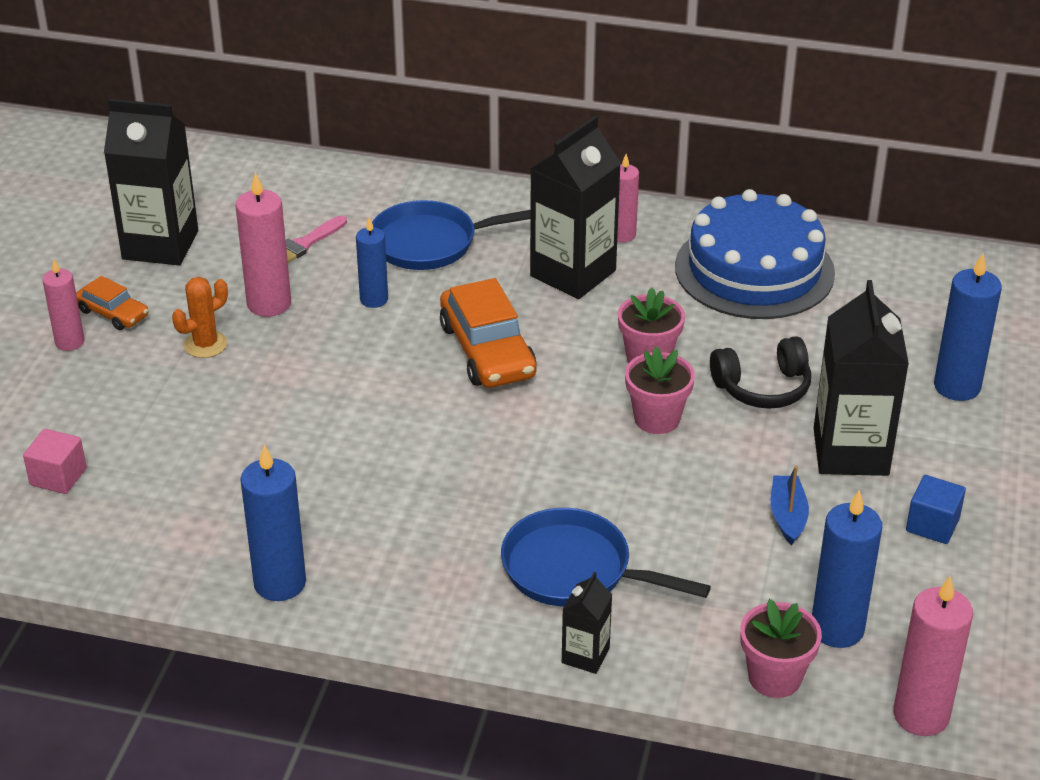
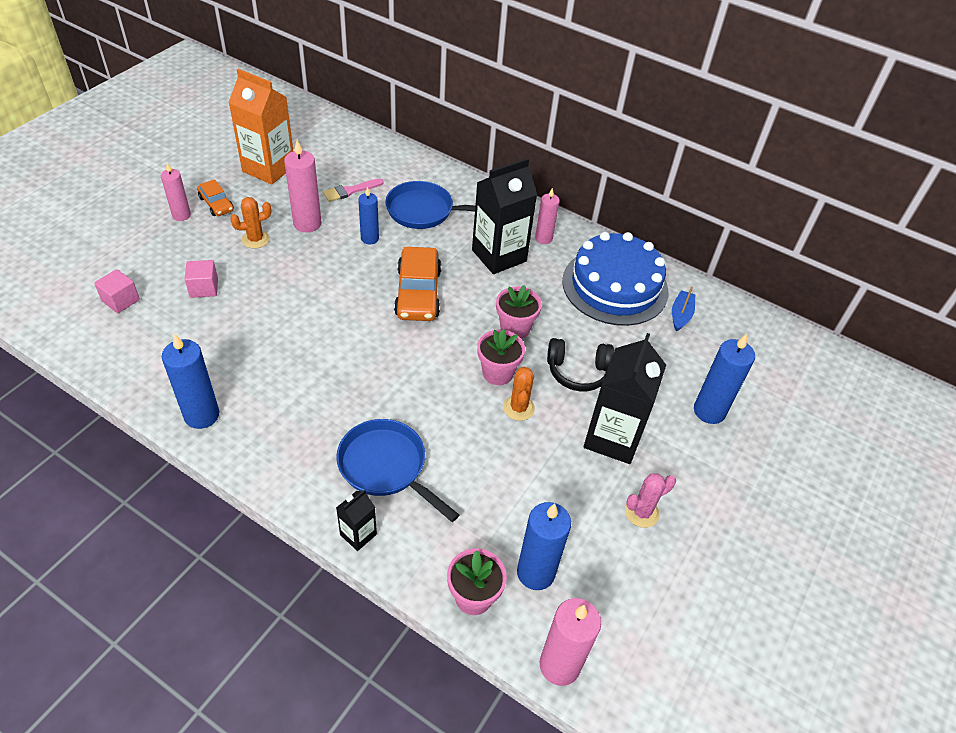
camera: 15 degrees right, 10 degrees up
(160, 245) = (269, 168): black carton -> orange carton
(172, 427) = (204, 288): none -> pink cube
(709, 452) = (518, 408): none -> orange cactus
(788, 516) = (546, 473): blue boat -> blue boat (681, 315)
(932, 525) = (641, 512): blue cube -> pink cactus

